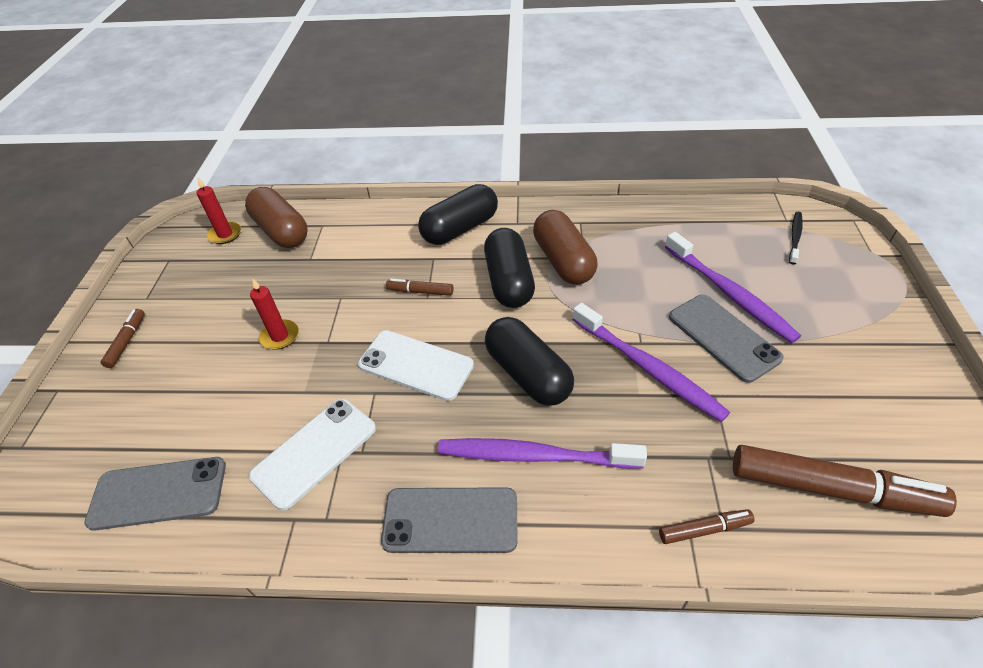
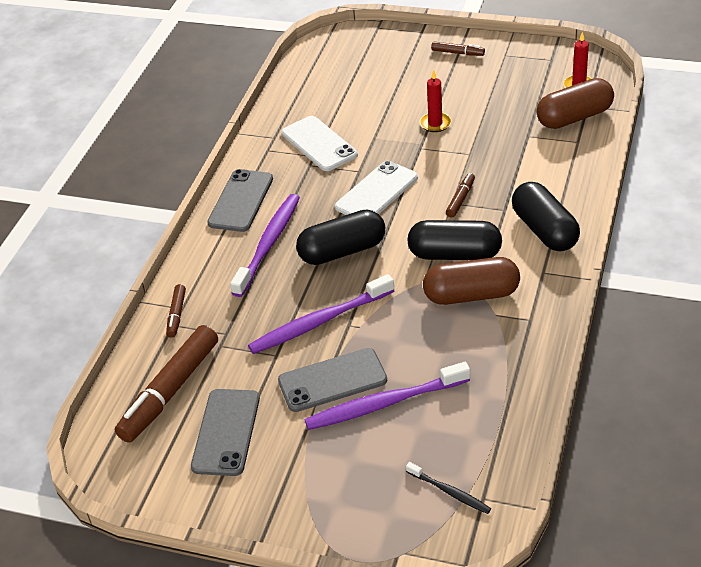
camera: 105 degrees right, 5 degrees down
(158, 493) = (317, 84): grey phone -> grey phone (226, 432)

